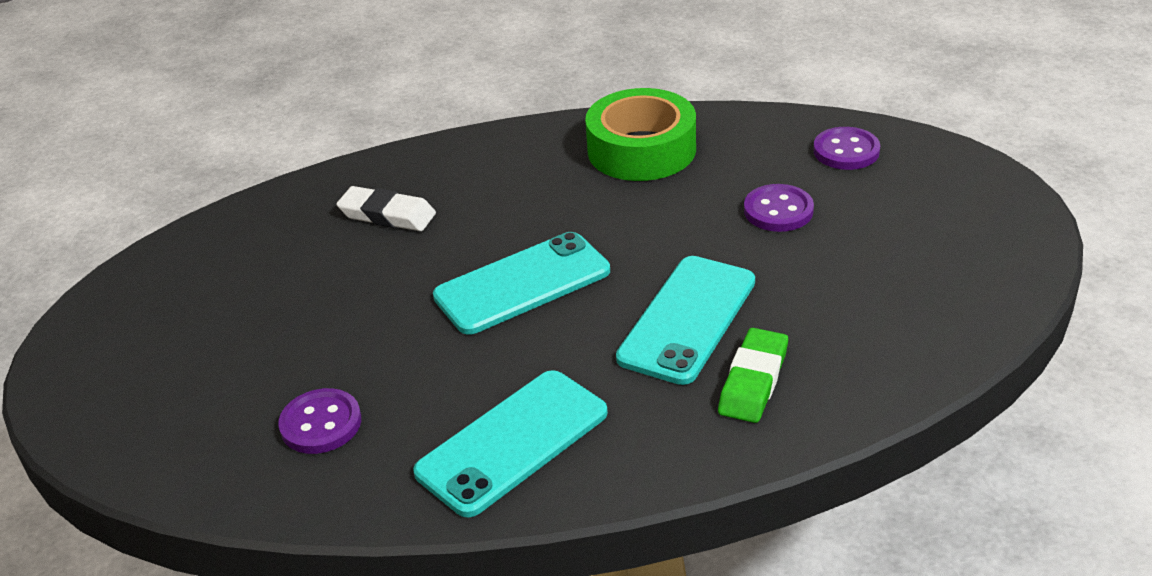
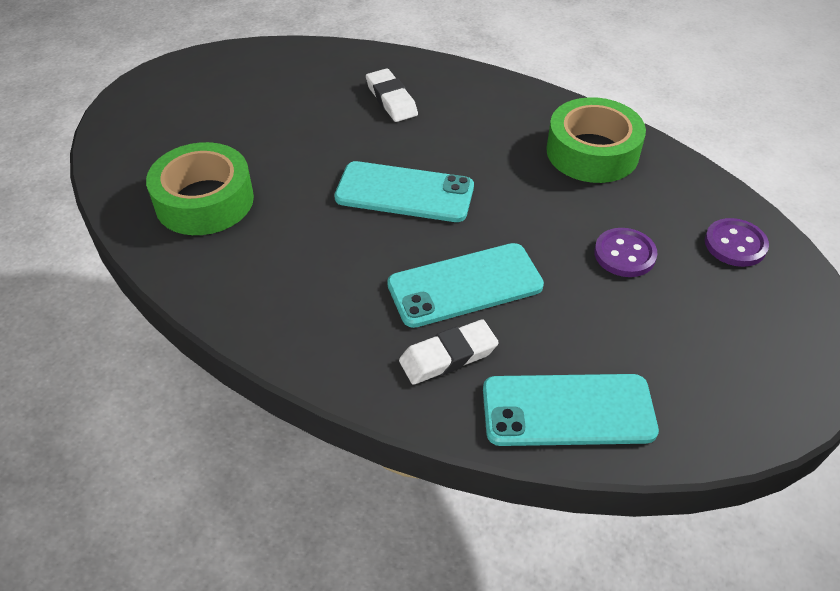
camera: 40 degrees right, 10 degrees up
(321, 424) = (204, 200): purple button -> green tape
(512, 442) = (273, 285): turquoise phone -> turquoise phone (568, 410)
(753, 381) = (448, 356): green eraser -> white eraser

